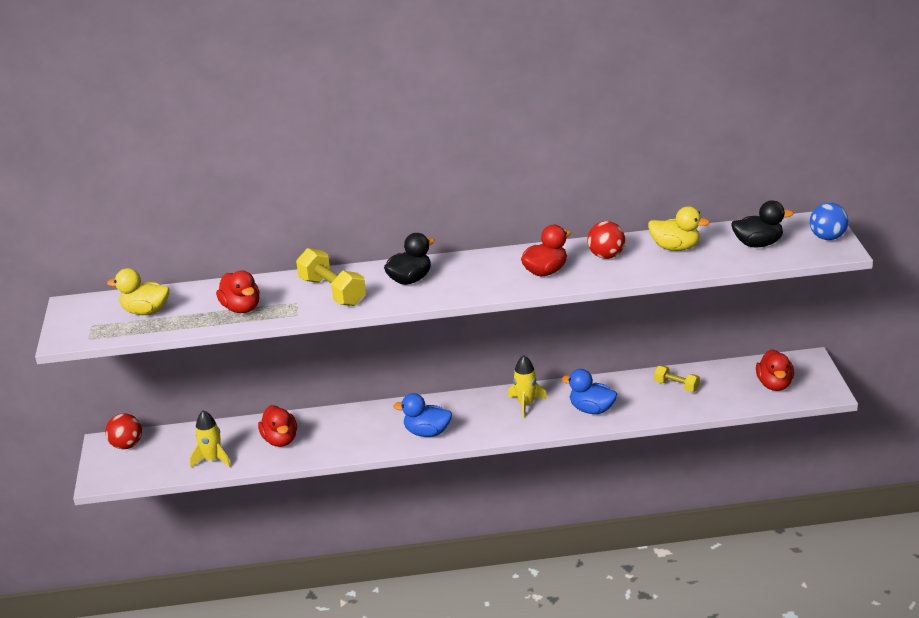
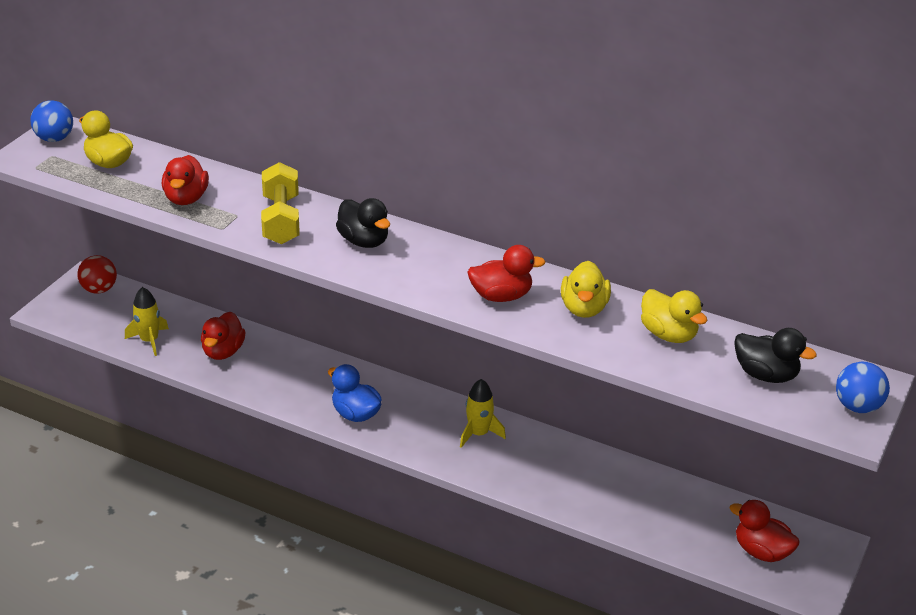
camera: 30 degrees right, 5 degrees up
(76, 314) = (54, 139): none -> blue ball
(410, 279) = (364, 241): black duck -> black duck turned 60 degrees clockwise
(591, 409) = (536, 475): blue duck -> none
(606, 256) = (584, 308): red ball -> yellow duck
(676, 386) = (652, 495): yellow dumbbell -> none
(774, 384) = (761, 551): red duck -> red duck turned 90 degrees clockwise

